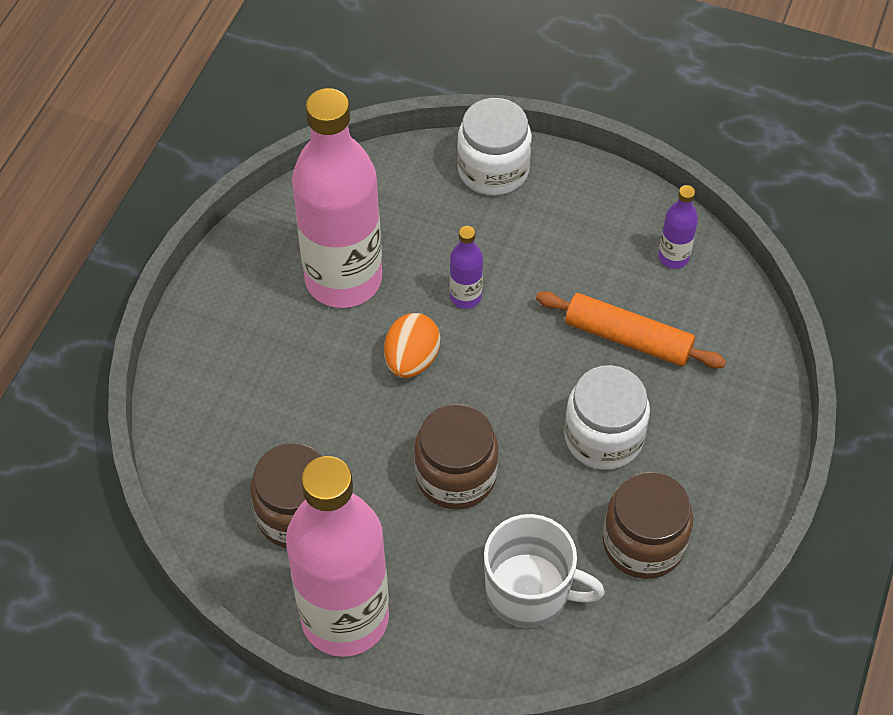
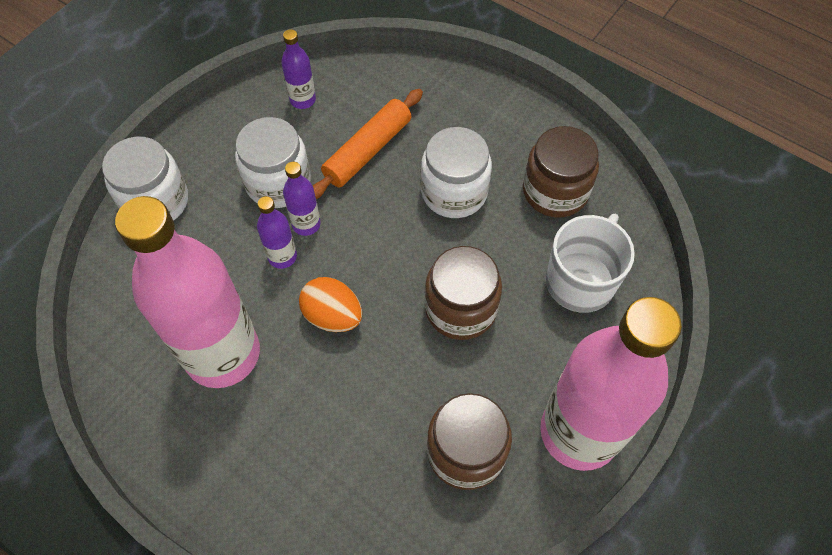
camera: 75 degrees left, 5 degrees up
(511, 307) = (306, 224): none -> purple bottle
(554, 266) = (278, 182): none -> white jar

